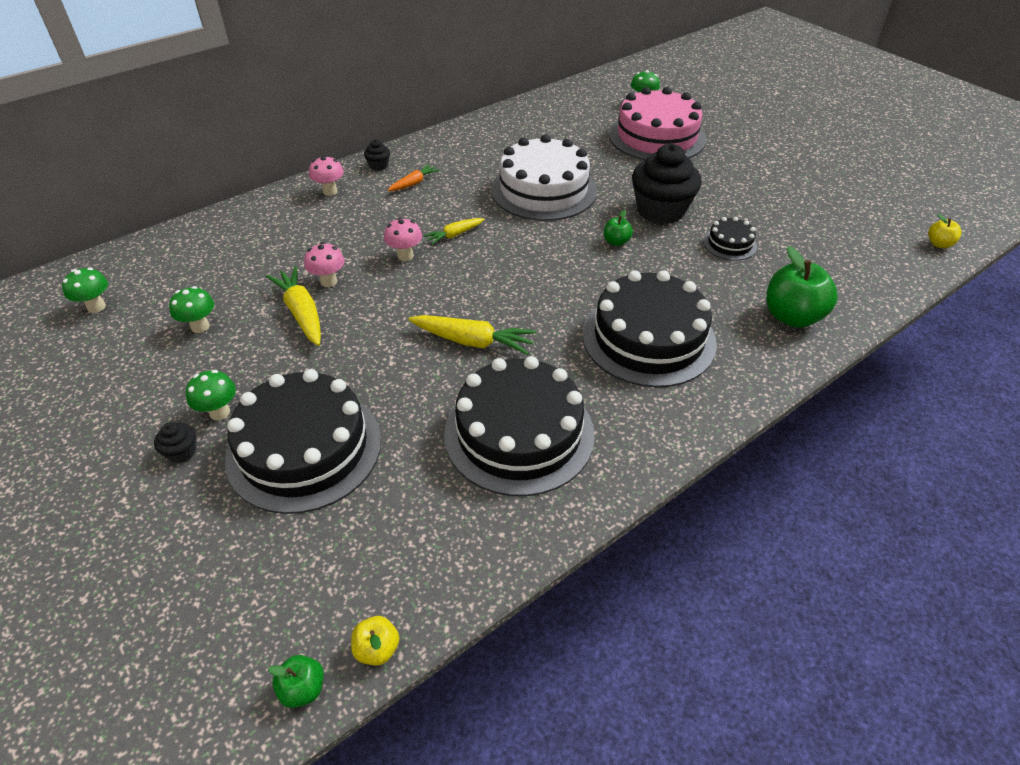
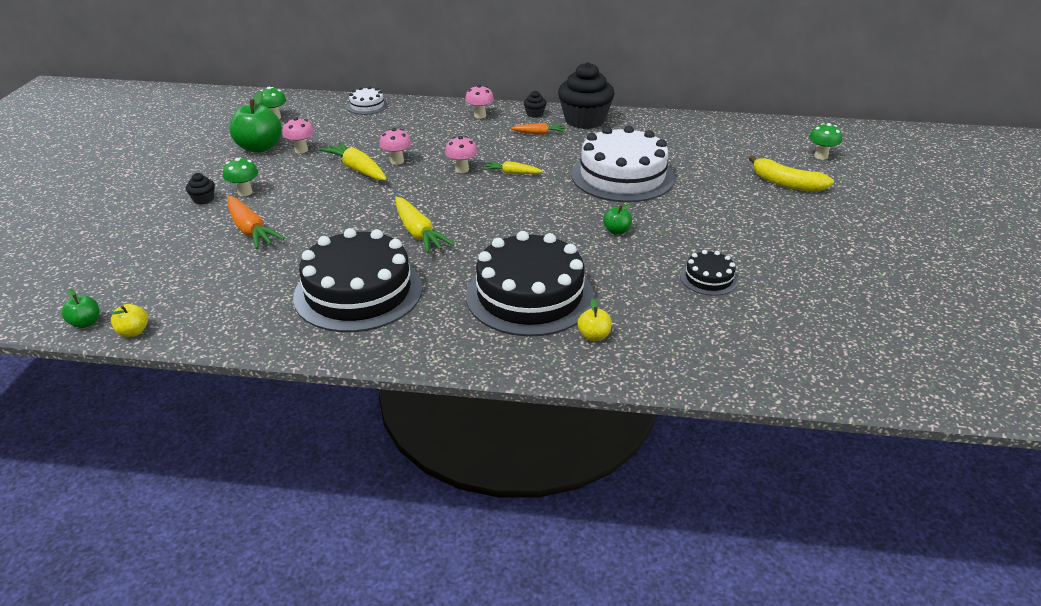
camera: 45 degrees right, 10 degrees down
(190, 237) = (367, 106): none -> white cake
(200, 327) = (301, 150): green mushroom -> pink mushroom
(301, 312) = (357, 169): yellow carrot -> yellow carrot turned 60 degrees counterclockwise
(304, 448) = (250, 230): black cake -> orange carrot
(656, 137) = (786, 183): pink cake -> yellow banana
(660, 210) = (691, 230): black cupcake -> black cupcake (584, 120)
(792, 316) = (667, 348): green apple -> green apple (259, 147)
(939, 244) = (932, 388): yellow apple -> yellow apple (594, 336)

